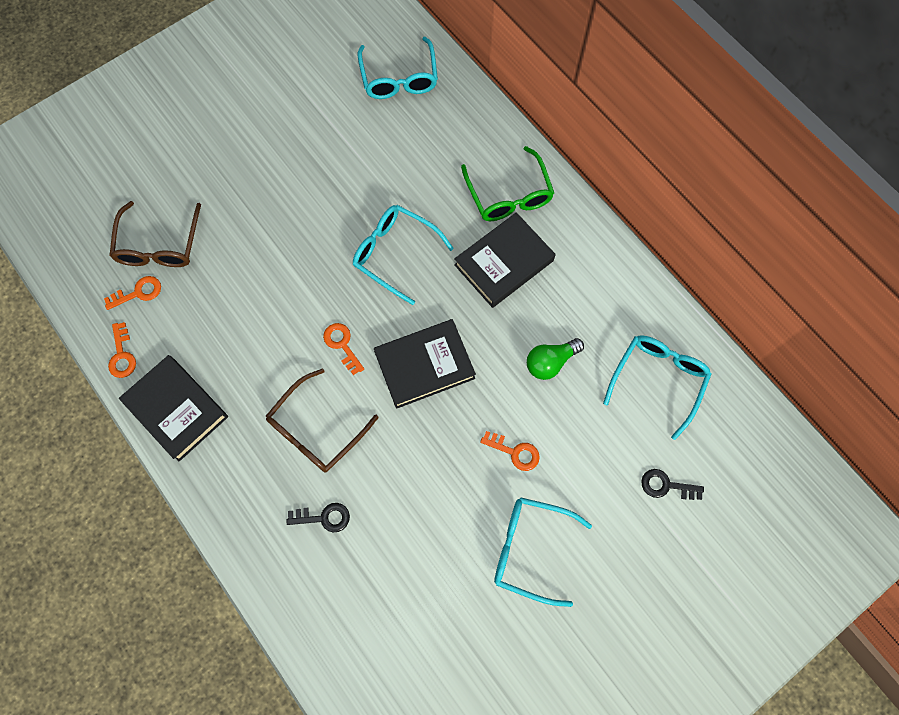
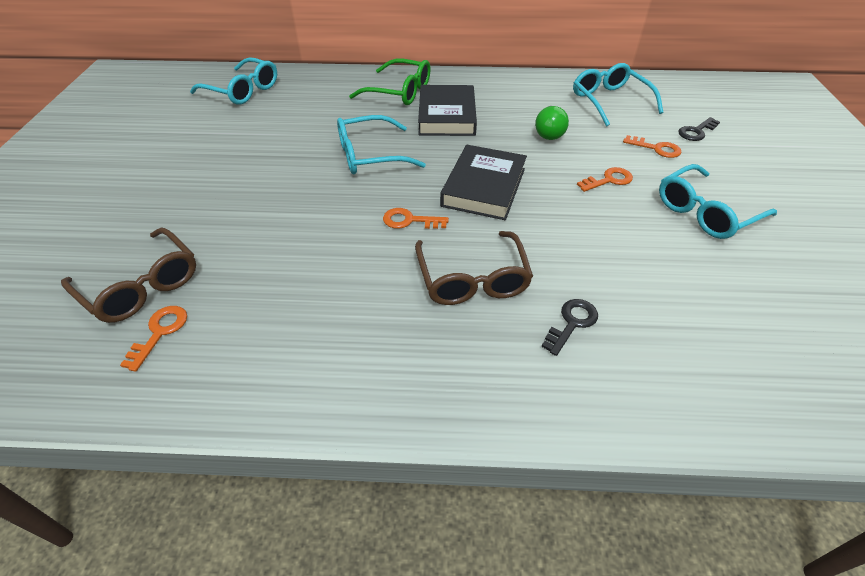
camera: 50 degrees left, 25 degrees down
(122, 355) = (203, 391): orange key -> orange key (656, 148)
(176, 409) = (327, 378): black book -> none

